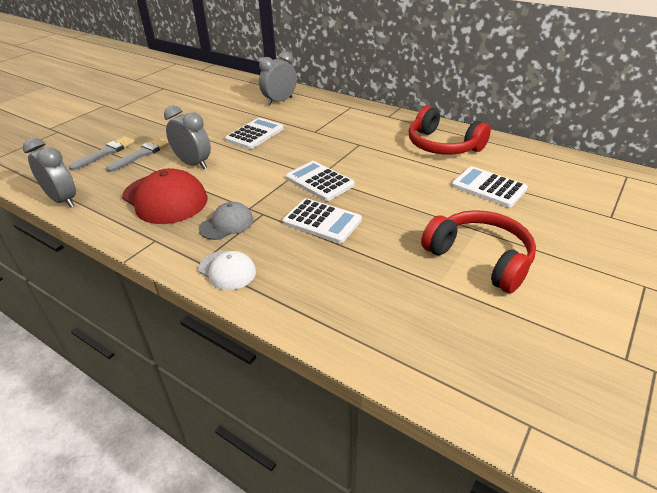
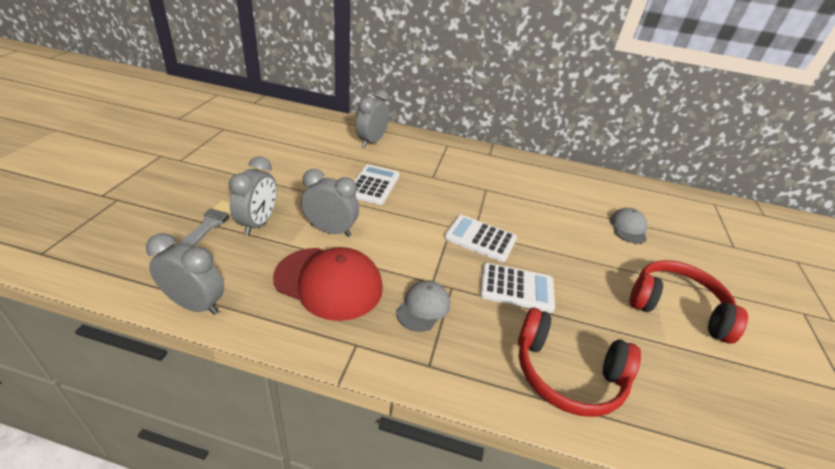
camera: 25 degrees left, 0 degrees up
(142, 154) = (258, 223): grey brush -> grey clock
(227, 270) = (466, 370): white cap -> none
(442, 145) = (559, 184): red headphones -> red headphones (567, 374)
(488, 187) = (628, 228): white calculator -> grey cap

